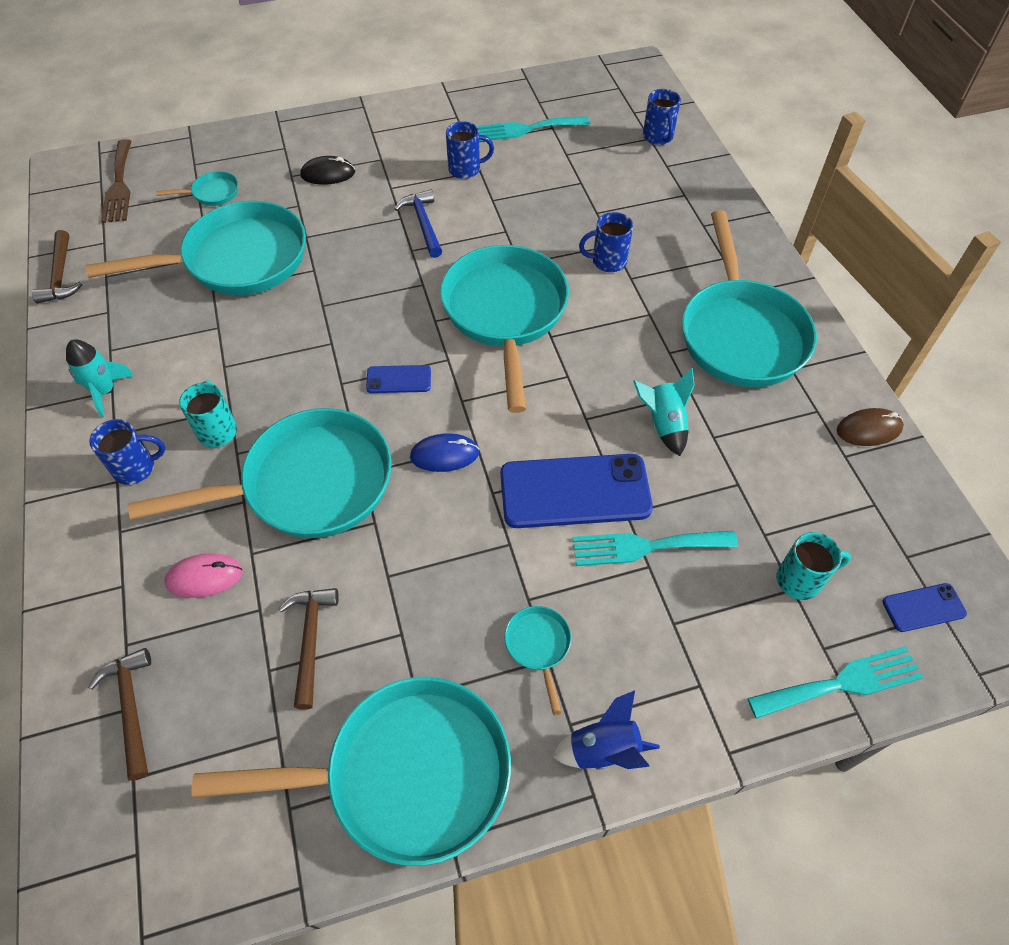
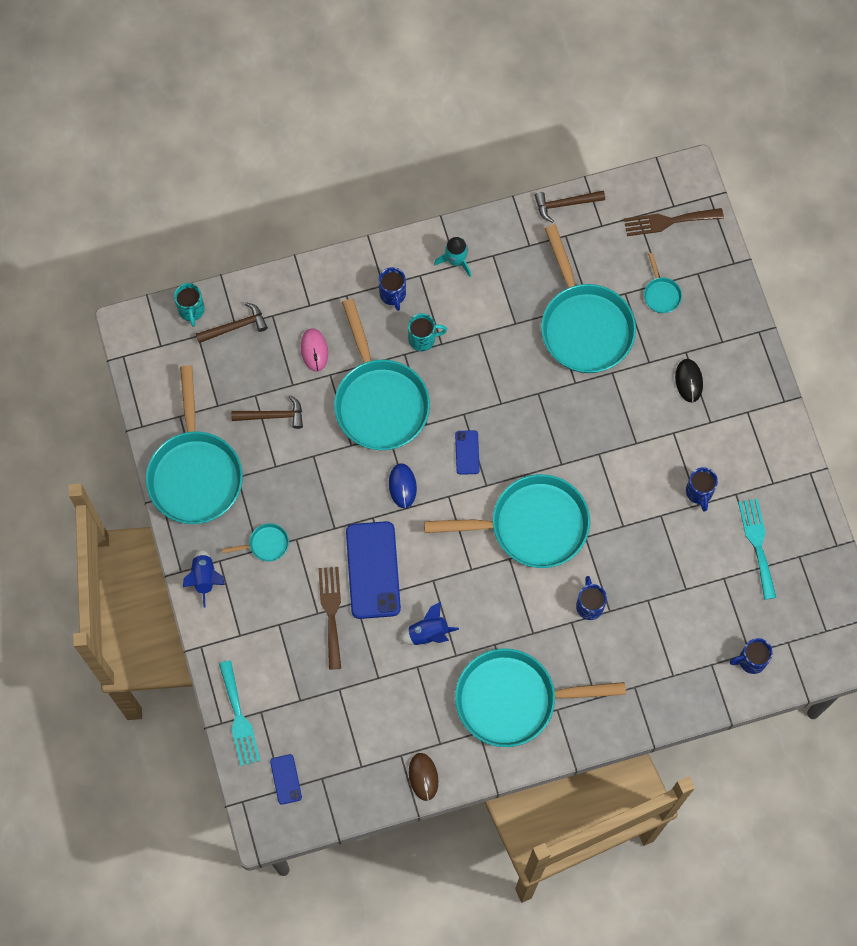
camera: 90 degrees right, 15 degrees up
(423, 223) = (629, 461): blue hammer -> none
(646, 546) = (331, 612): turquoise fork -> brown fork
(664, 424) = (428, 633): turquoise rocket -> blue rocket
(800, 580) = (306, 706): turquoise mug -> turquoise mug (191, 310)

